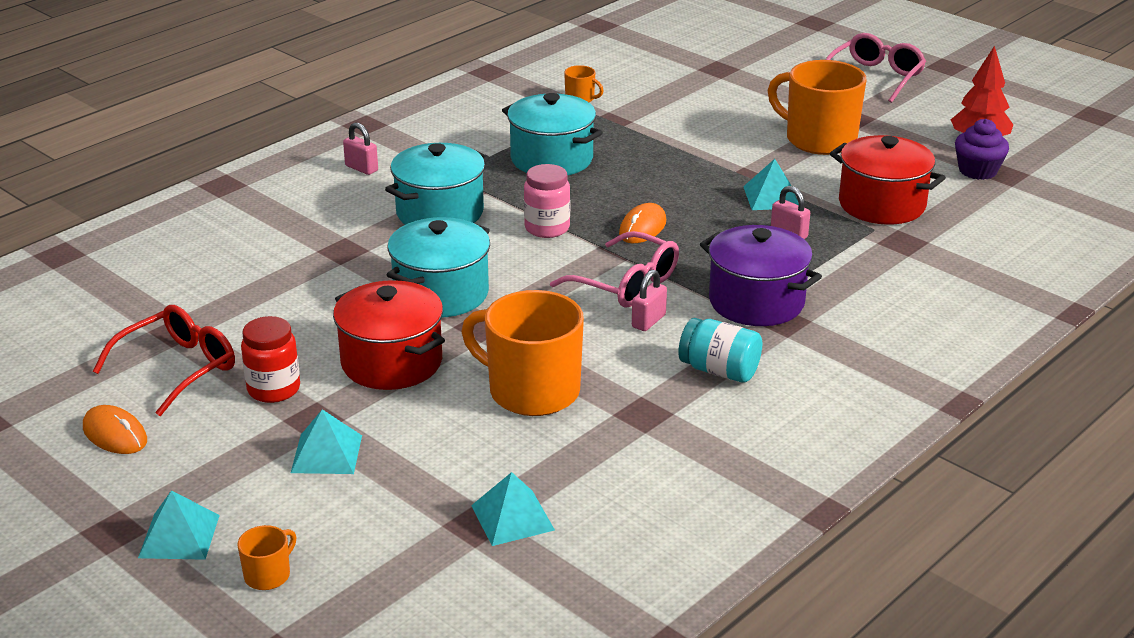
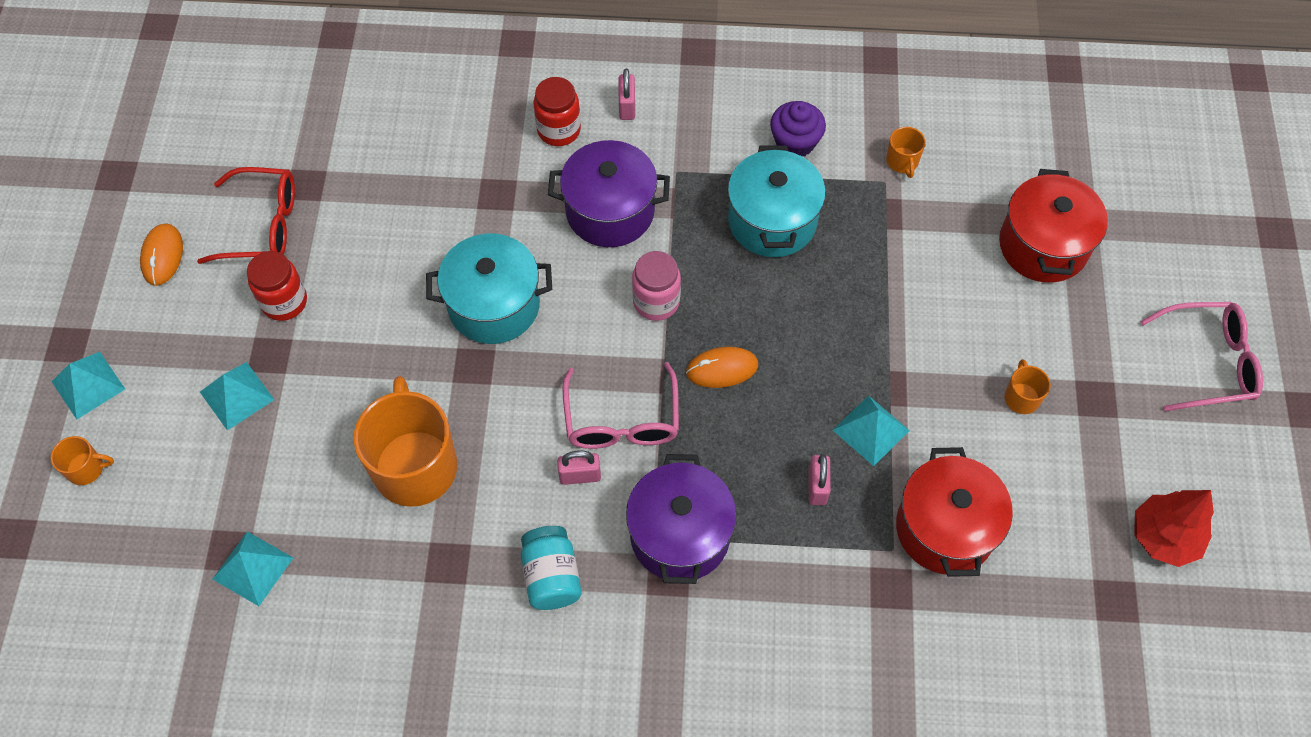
camera: 50 degrees right, 30 degrees up
(332, 202) = (559, 130): none -> red jar
(392, 362) = (376, 346): red pot -> red pot (1043, 246)
(440, 212) = (610, 211): turquoise pot -> purple pot
(818, 139) = (1021, 397): orange mug -> orange mug, size x0.43
(977, 171) = (1097, 571): purple cupcake -> purple cupcake (795, 142)

